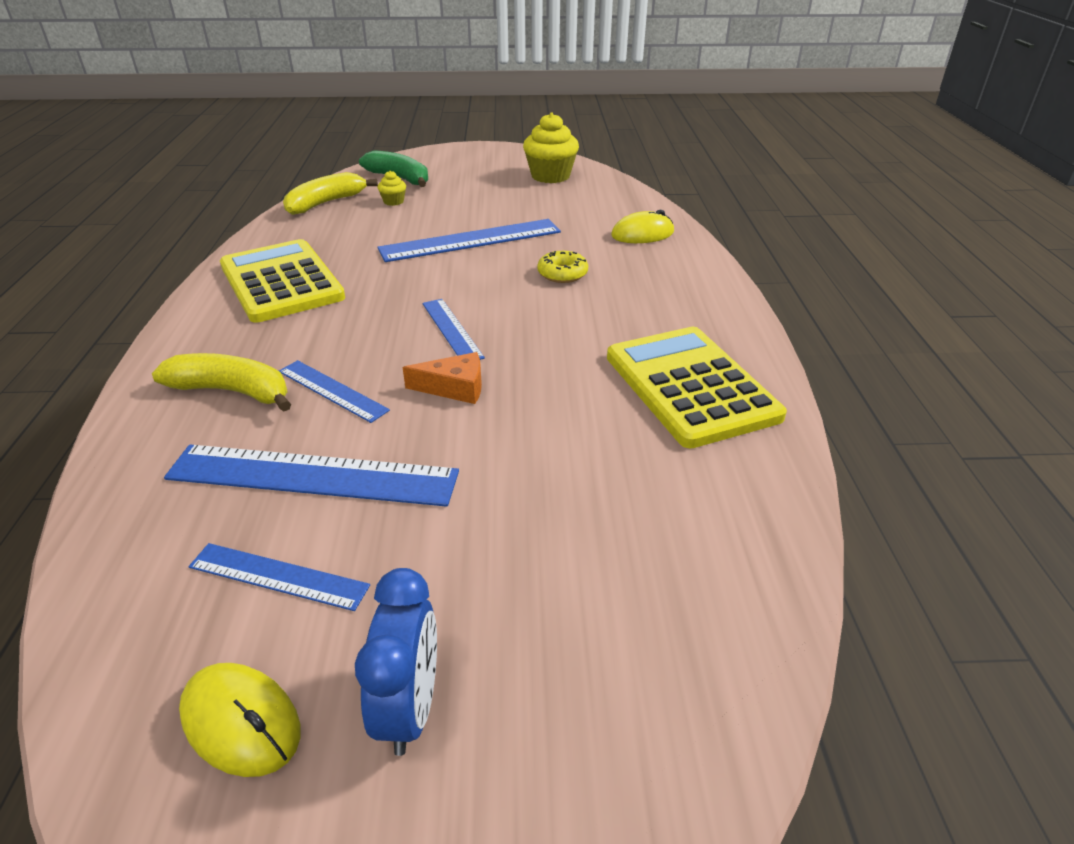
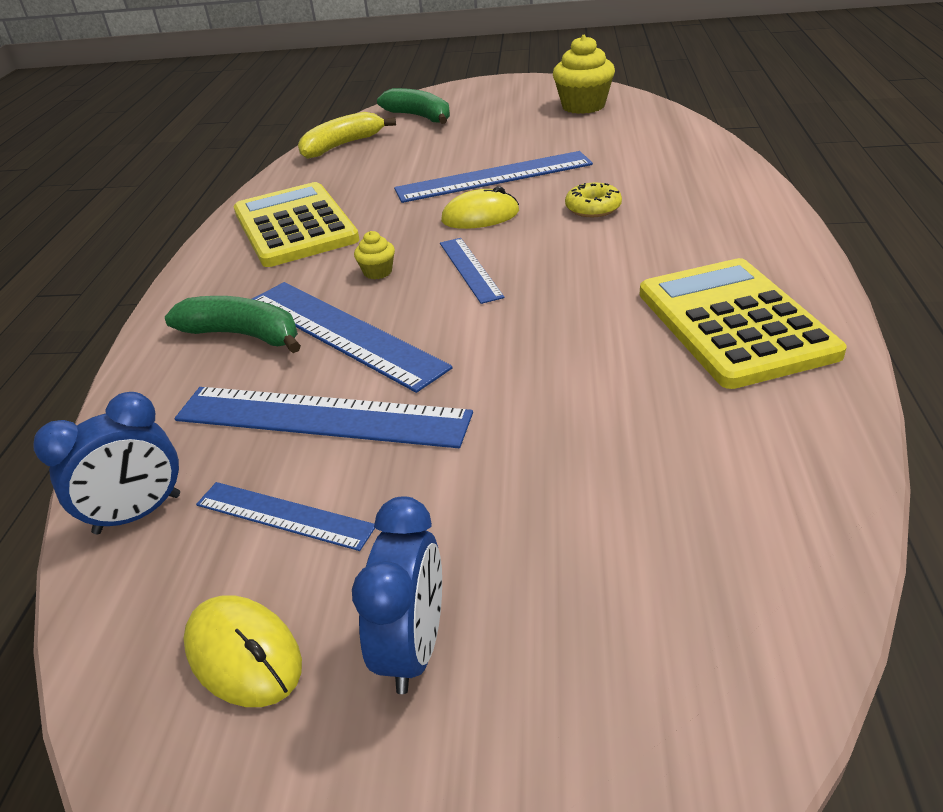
camera: 10 degrees right, 0 degrees up
(128, 578) = (138, 514): none -> blue clock
(232, 391) = (243, 335): yellow banana -> green banana
(332, 390) = (343, 333): blue ruler -> blue ruler, size x1.79
(393, 201) = (412, 141): yellow cupcake -> yellow cupcake (378, 272)
(454, 388) = (471, 328): orange cheese -> none
(642, 234) = (685, 162): yellow mouse -> yellow mouse (480, 216)

